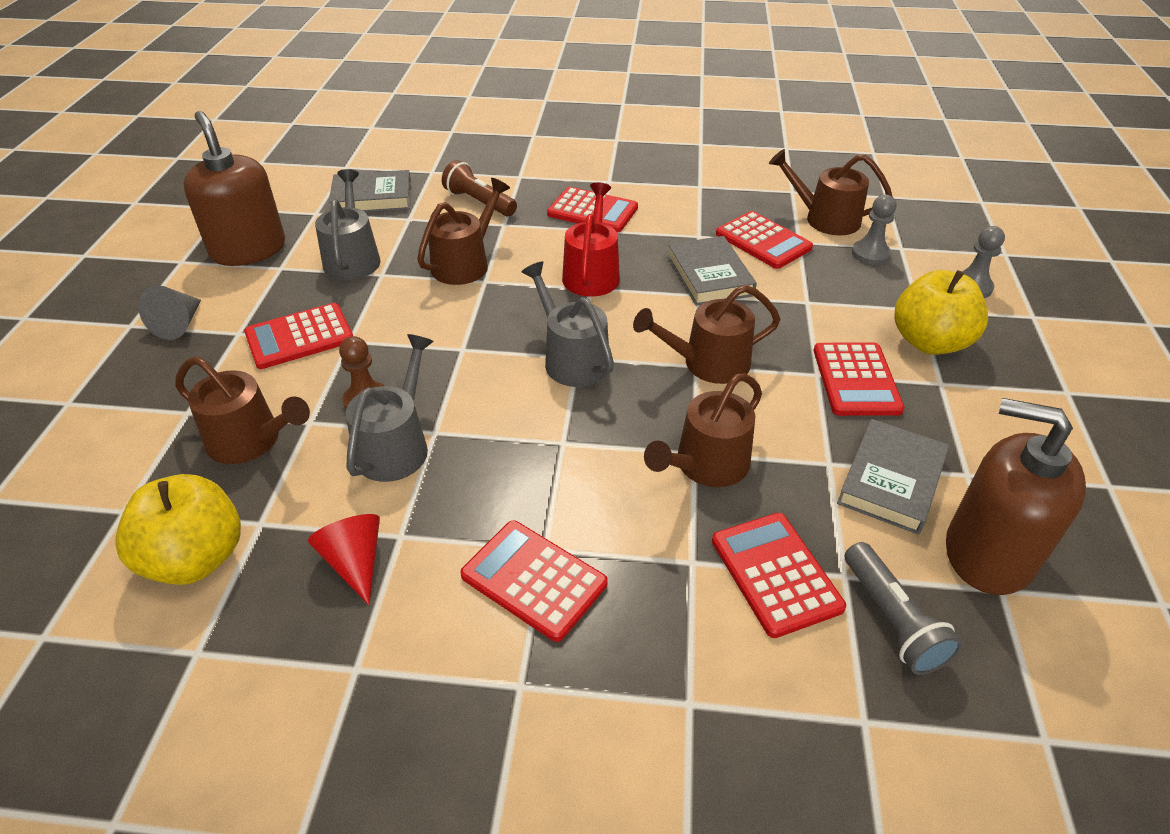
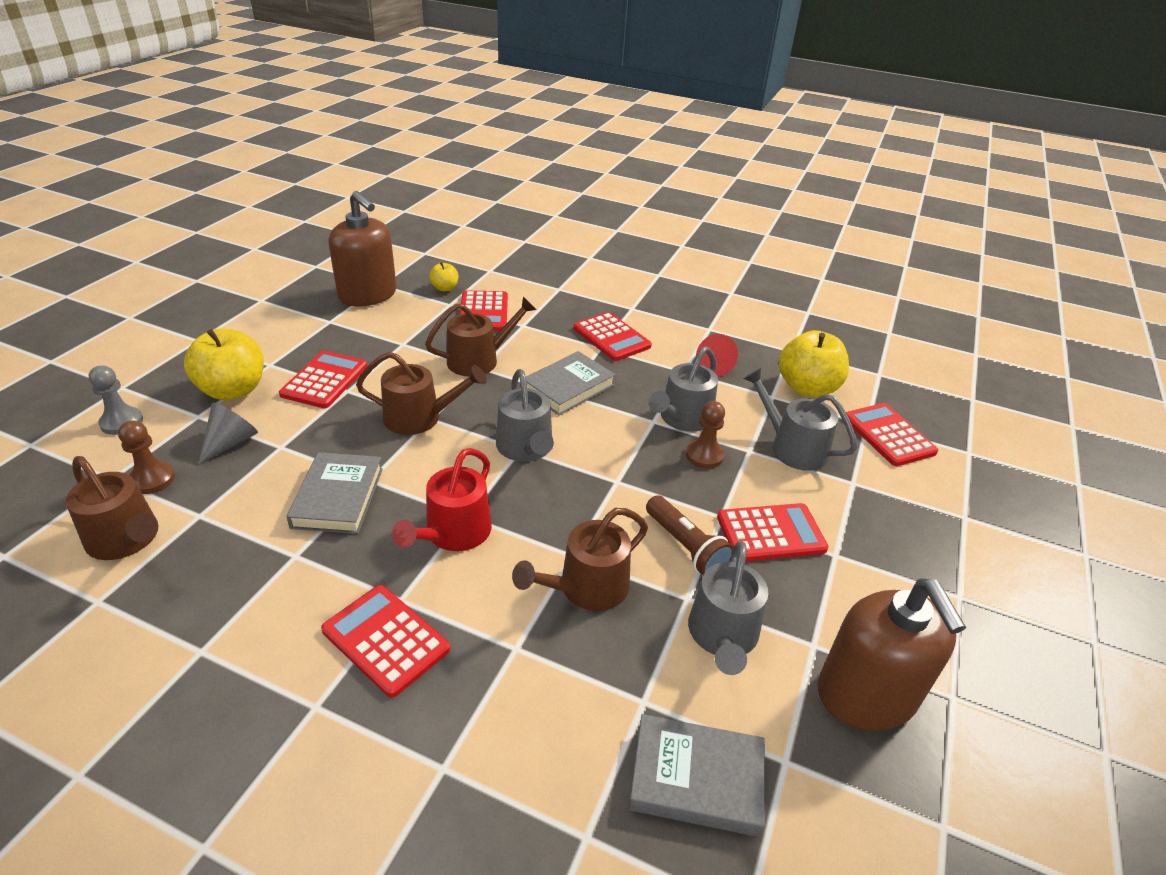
camera: 165 degrees left, 5 degrees down
(179, 324) = (904, 583): grey cone -> grey cone (230, 442)
(250, 441) = (792, 447): brown watering can -> grey watering can
(479, 202) = (532, 711): brown flashlight -> brown flashlight (685, 547)
(763, 241) = (235, 527): red calculator -> red calculator (888, 435)
(870, 254) = (152, 479): grey pawn -> brown pawn
(891, 480) = (377, 329): grey book -> grey book (568, 387)
(892, 620) = (445, 288): grey flashlight -> yellow apple

